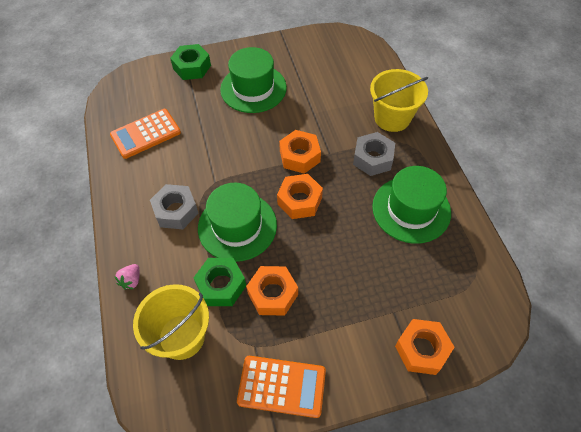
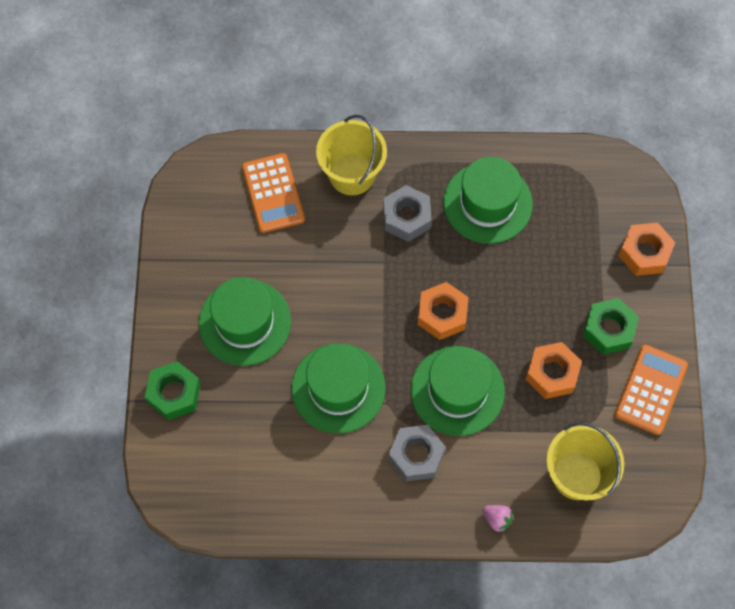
camera: 75 degrees left, 10 degrees up
(145, 134) = (280, 474): orange calculator -> orange calculator (273, 193)
(219, 150) = (338, 388): none -> green hat
(221, 285) = (528, 424): green nut -> green nut (608, 329)
(299, 156) = (378, 296): orange nut -> none

